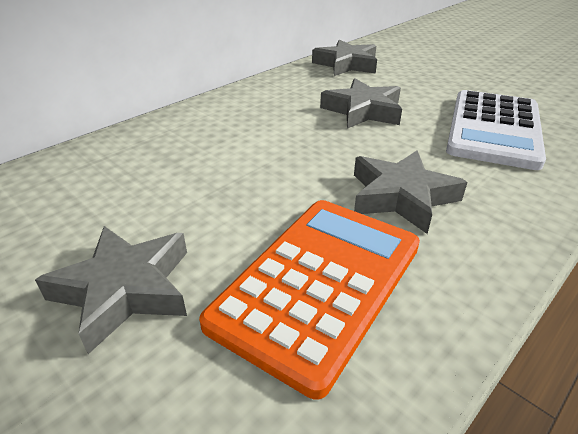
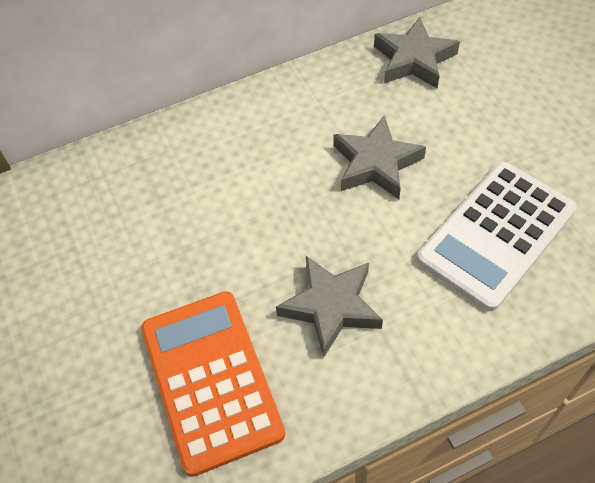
camera: 25 degrees right, 20 degrees up
(125, 289) = (79, 339): grey star -> none
(319, 284) = (211, 379): orange calculator -> orange calculator turned 75 degrees counterclockwise

